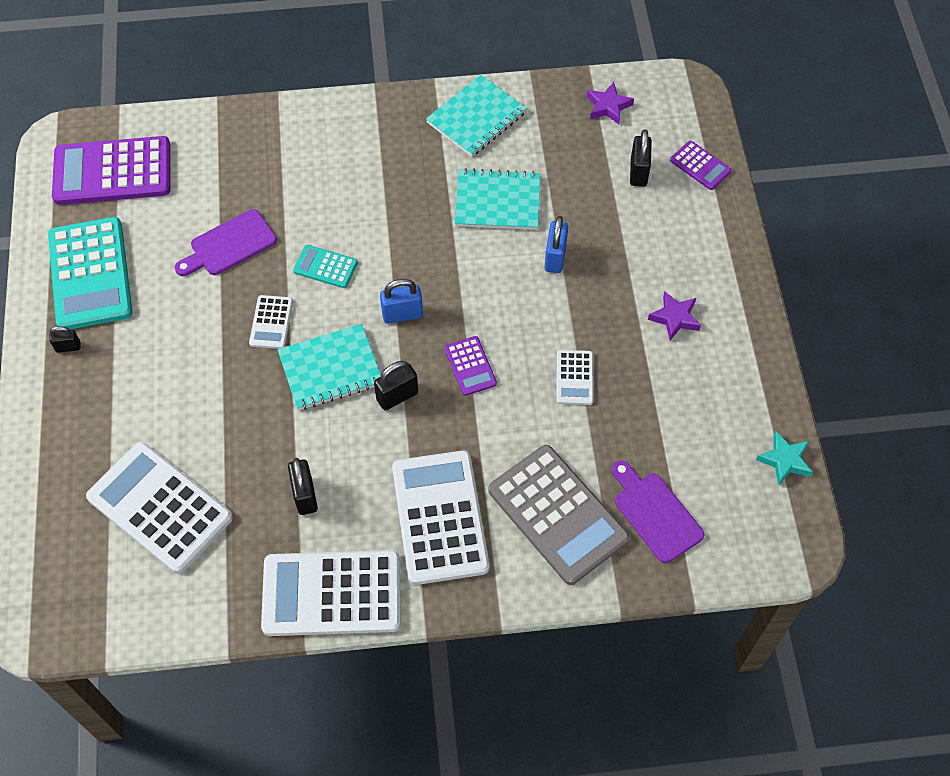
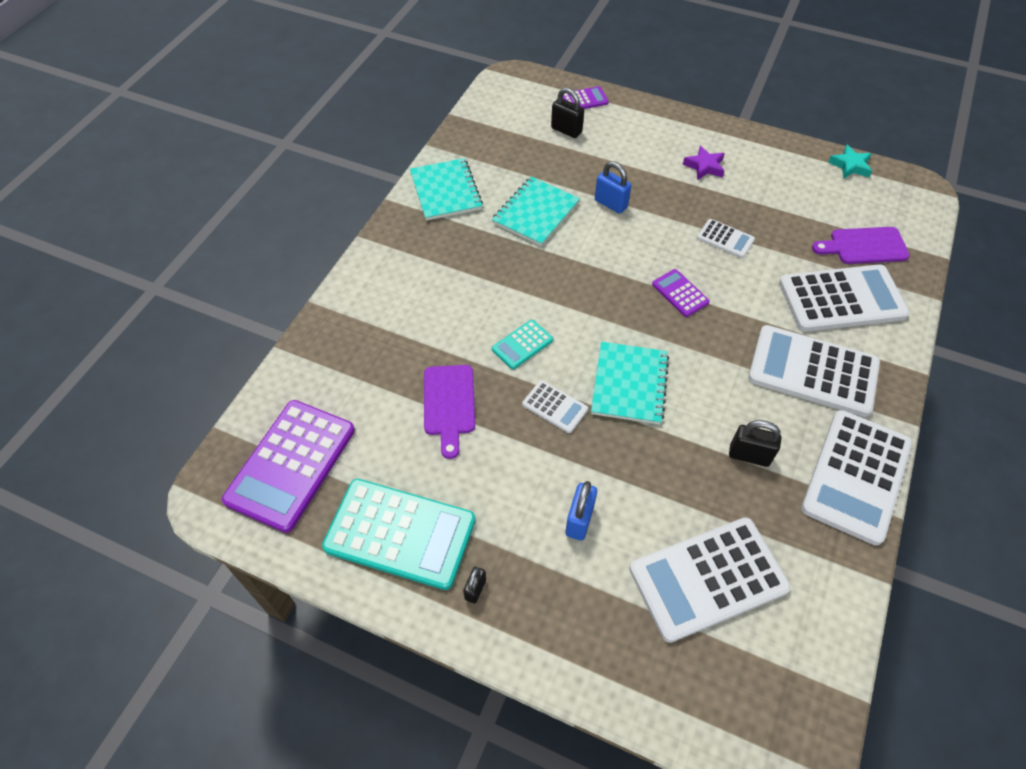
camera: 60 degrees left, 5 degrees down
(397, 396) = (682, 350): black padlock -> none
(402, 314) = (604, 314): blue padlock -> blue padlock (579, 520)
(470, 366) = (680, 293): purple calculator -> purple calculator turned 135 degrees counterclockwise
(557, 514) = (841, 299): grey calculator -> white calculator
(608, 106) = (495, 120): purple star -> none

